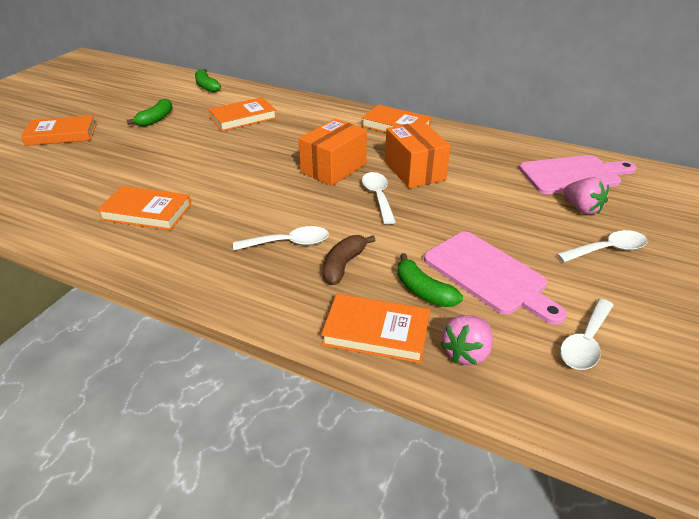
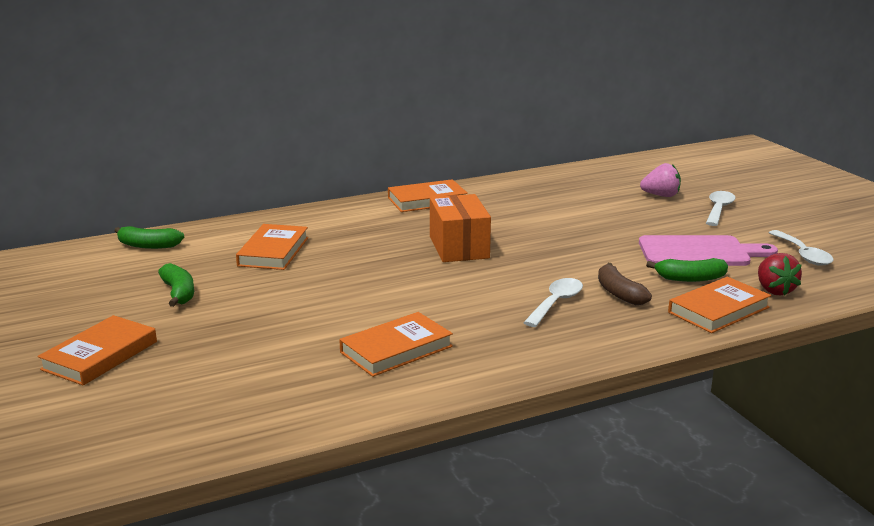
camera: 50 degrees left, 15 degrees down
(378, 197) = (537, 248): white spoon -> none
(414, 171) = (519, 222): orange box -> none
(466, 353) = (774, 290): pink strawberry -> red strawberry
(573, 175) = (614, 179): pink cutting board -> none

